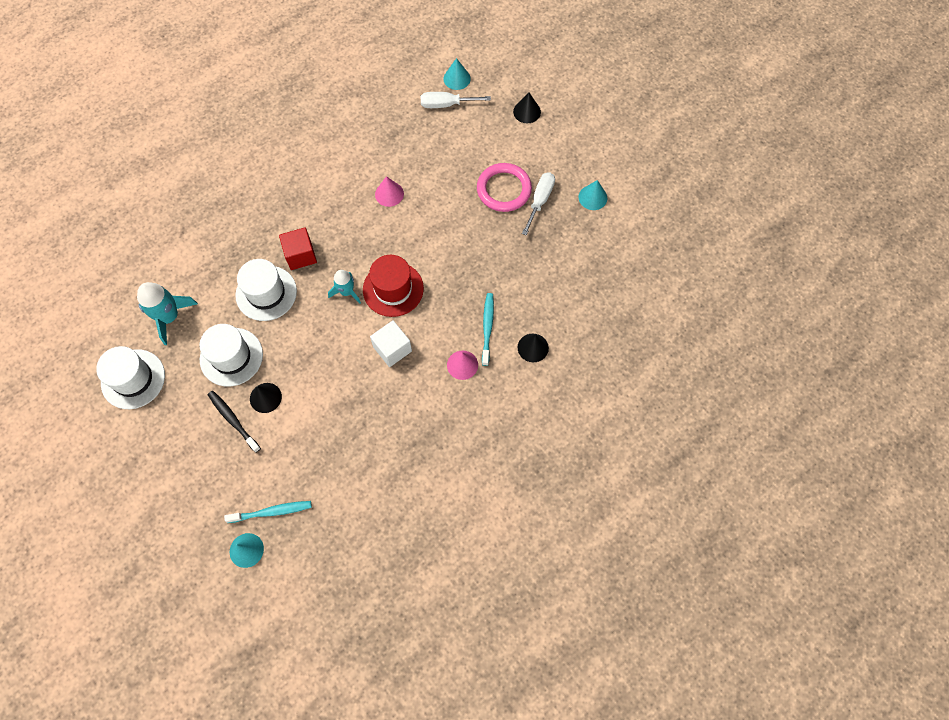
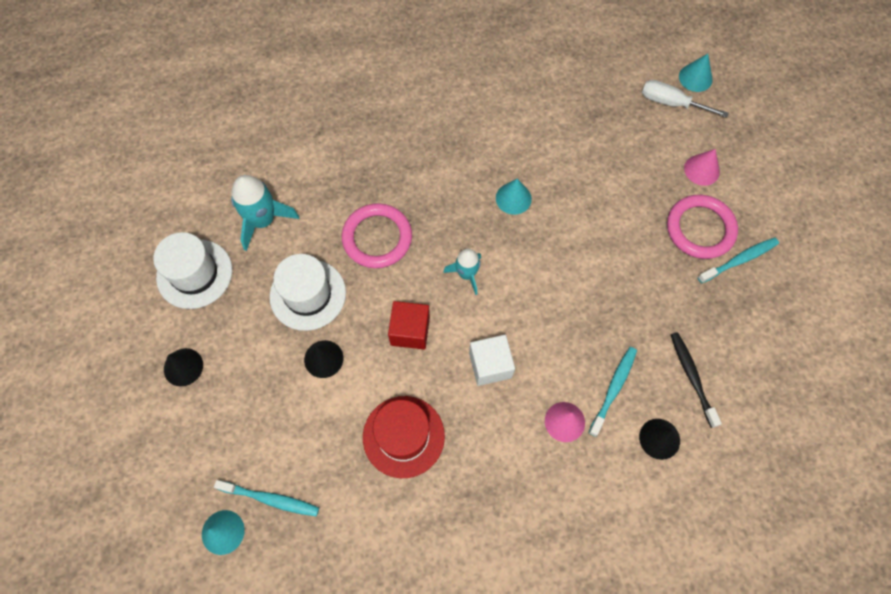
camera: 25 degrees right, 0 degrees up
(233, 420) = (277, 369): black toothbrush -> black toothbrush (692, 377)
(266, 293) = (377, 238): white hat -> pink ring
(300, 255) = (433, 210): red cube -> red cube (410, 331)
(389, 194) = (562, 180): pink cone -> pink cone (701, 170)
(393, 289) = (521, 293): red hat -> red hat (403, 436)
(527, 111) = (764, 147): black cone -> black cone (183, 367)
(540, 201) = (739, 260): white screwdriver -> turquoise toothbrush
(592, 197) = (807, 282): turquoise cone -> turquoise cone (513, 198)

